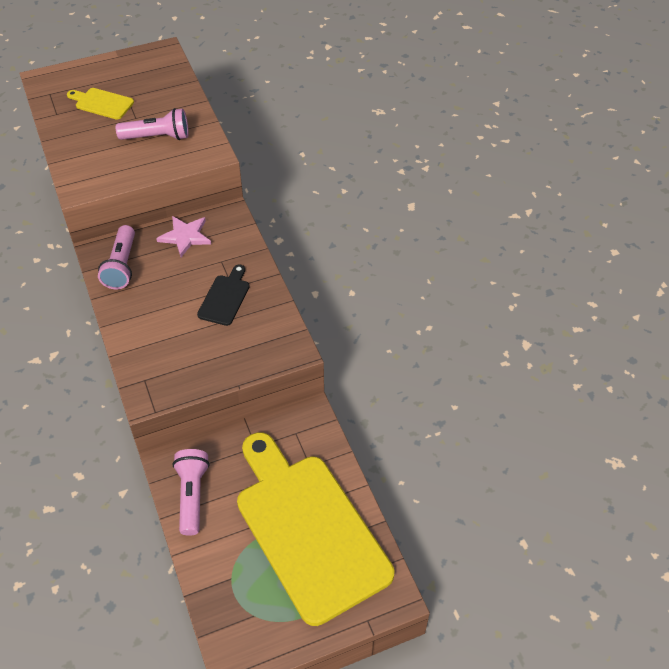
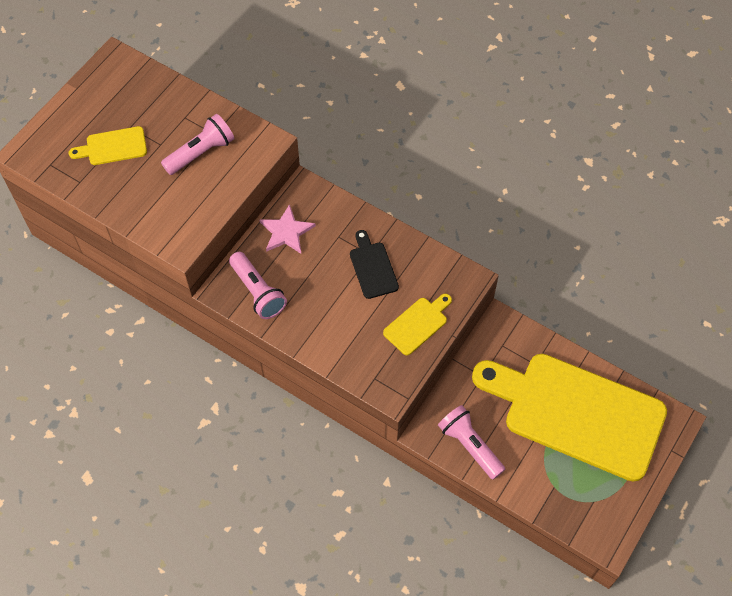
camera: 35 degrees left, 10 degrees up
(218, 360) = (417, 324): none -> yellow cutting board

